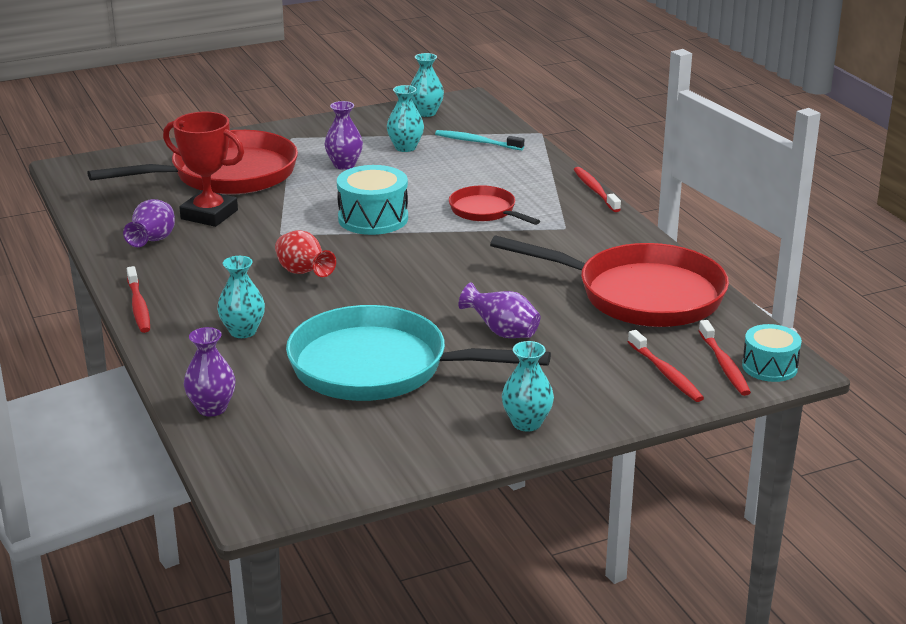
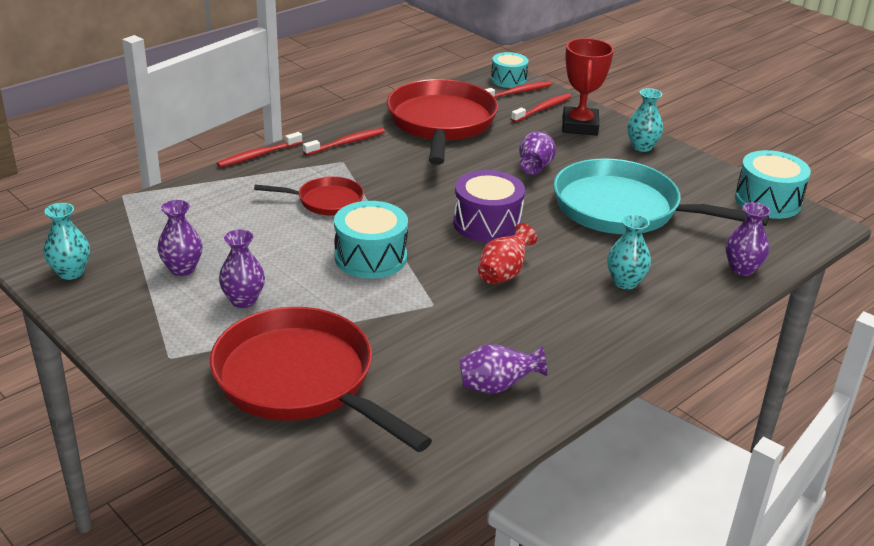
camera: 110 degrees left, 5 degrees up
(138, 306) = (630, 353): red toothbrush -> red toothbrush (346, 143)
(209, 215) = (413, 364): red trophy -> red trophy (580, 126)
(336, 480) = (767, 201): none -> turquoise drum
(378, 367) = (624, 209): turquoise pan -> turquoise pan turned 120 degrees clockwise
(397, 281) = (487, 223): none -> purple drum
(405, 147) = (182, 269): turquoise vase -> purple vase
(477, 142) = (156, 227): turquoise toothbrush -> none
(485, 211) = (326, 201): red pan -> red pan turned 120 degrees counterclockwise

